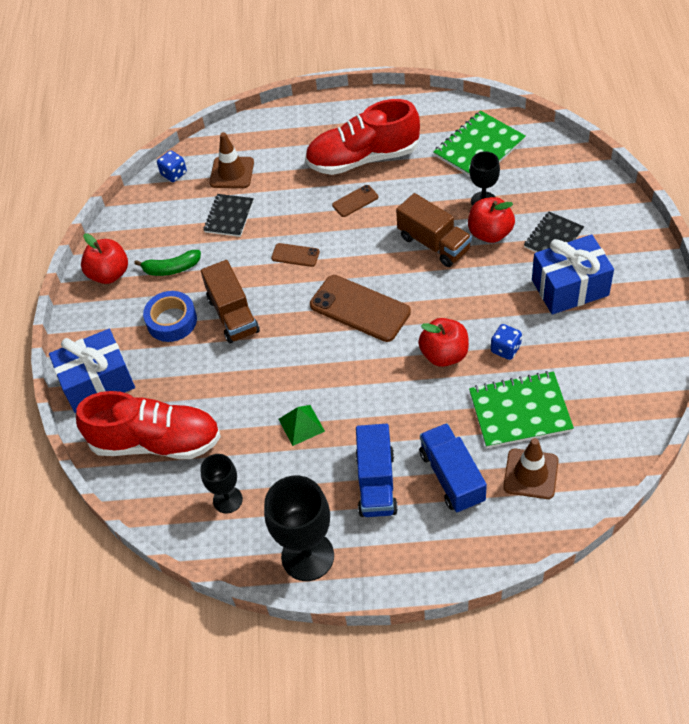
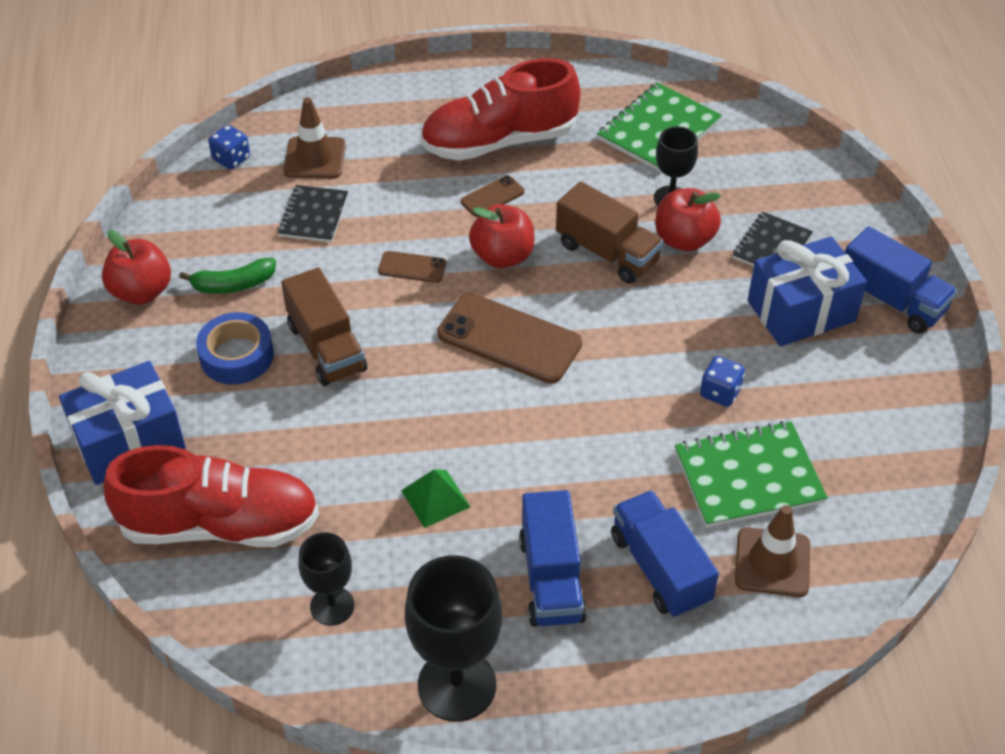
camera: 10 degrees left, 5 degrees down
(444, 354) = (634, 400): red apple -> red apple (502, 256)
(637, 279) = (891, 300): none -> blue truck

